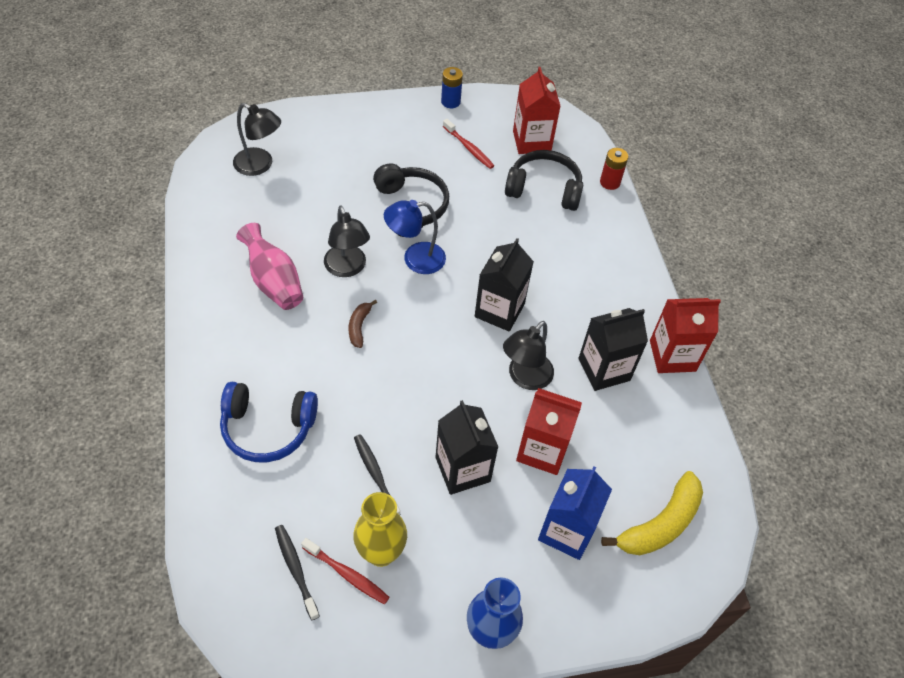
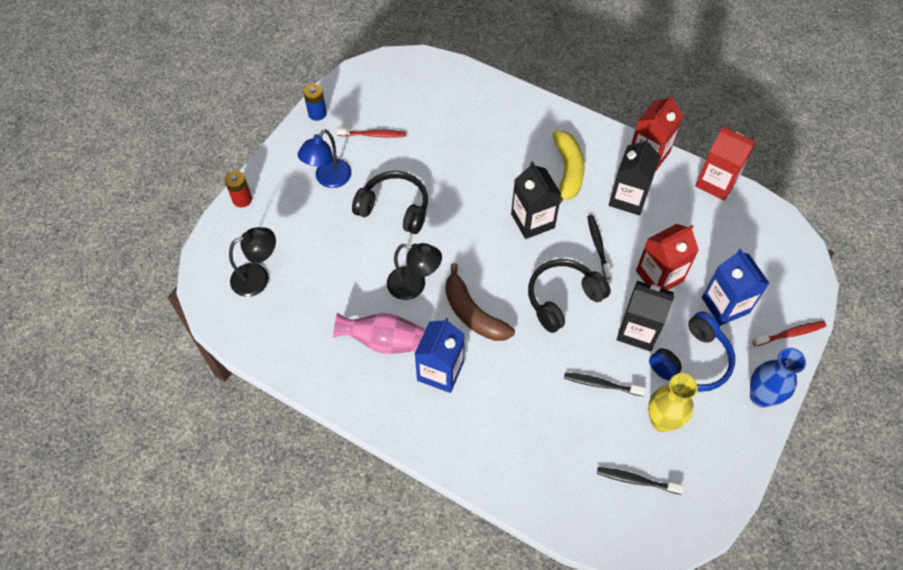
camera: 45 degrees left, 5 degrees up
(268, 428) = (510, 427): blue headphones -> blue headphones (692, 361)
(280, 339) = (440, 371): none -> blue carton
(347, 574) = (662, 451): red toothbrush -> red toothbrush (790, 334)
(359, 327) = (473, 313): brown banana -> brown banana, size x1.90
(415, 259) = (444, 239): blue lamp -> blue lamp (328, 179)
(525, 378) = (598, 246): black lamp -> black toothbrush
(531, 141) = (404, 94): red carton -> red carton (716, 182)
(544, 189) = (454, 120): black headphones -> black headphones (563, 299)
(610, 182) = (483, 79): red battery -> red battery (242, 199)
(660, 524) = (758, 253): yellow banana -> yellow banana (567, 172)

